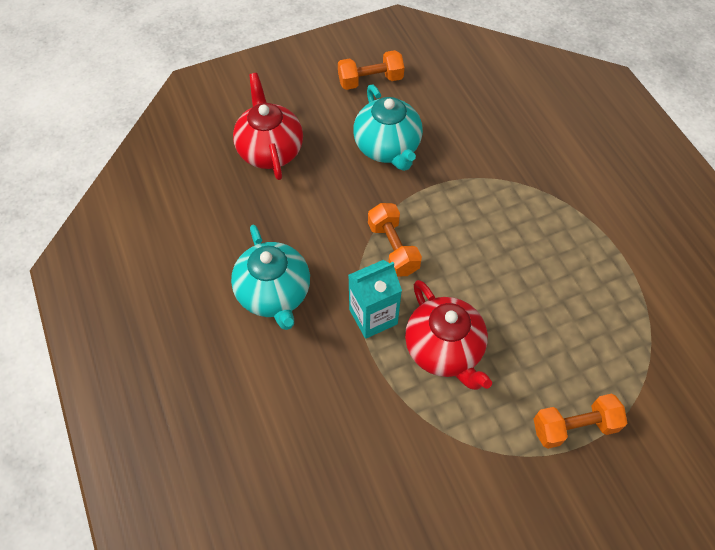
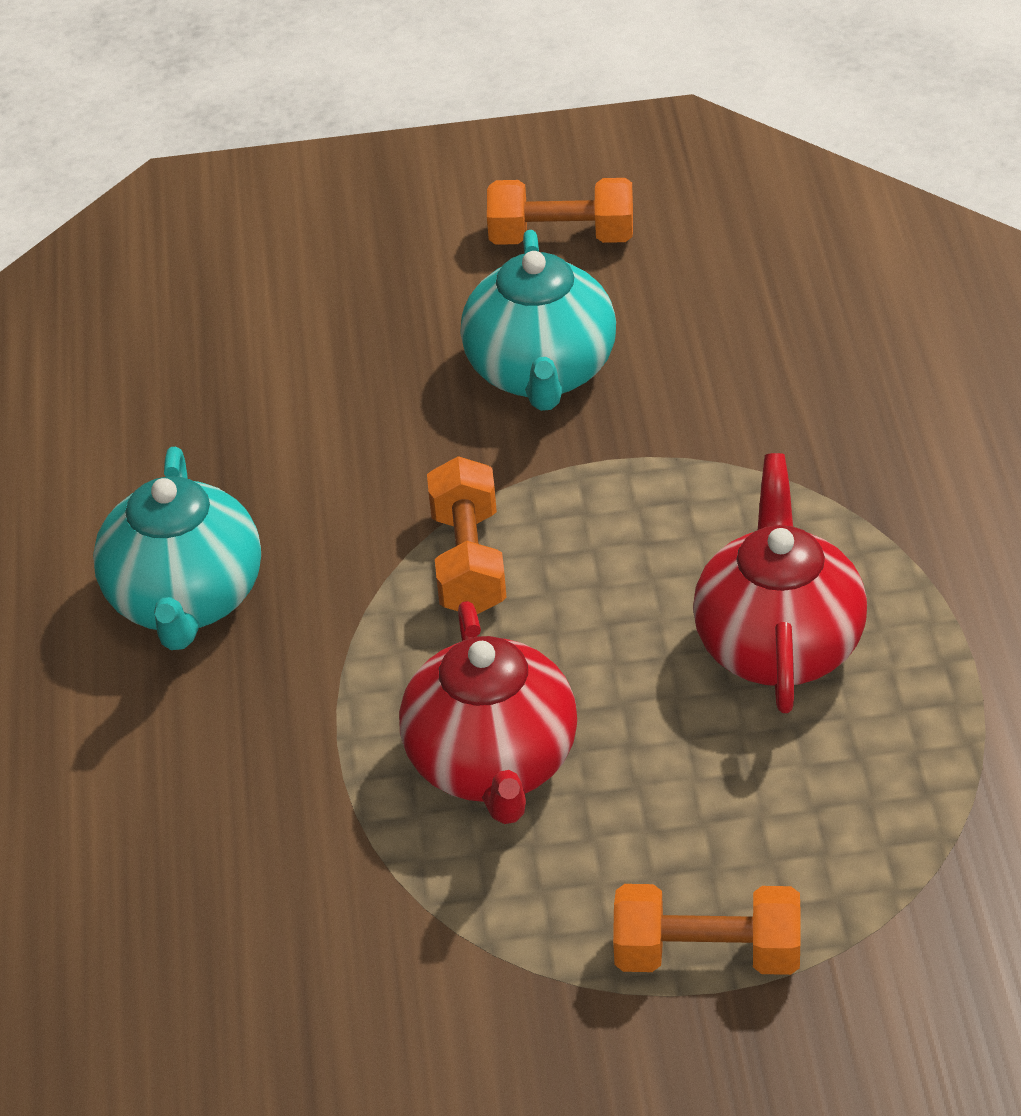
camera: 20 degrees right, 15 degrees down
(270, 150) = (287, 338): red teapot -> red teapot (778, 644)
(373, 316) = (371, 677): turquoise carton -> none

